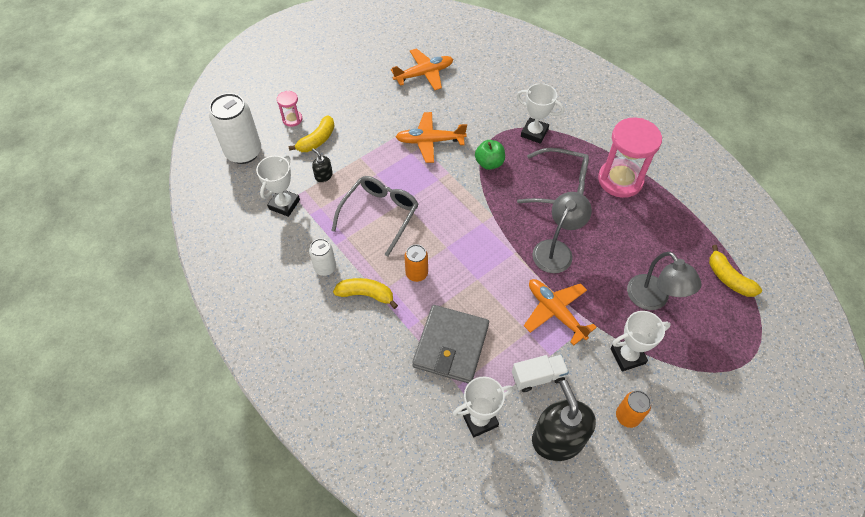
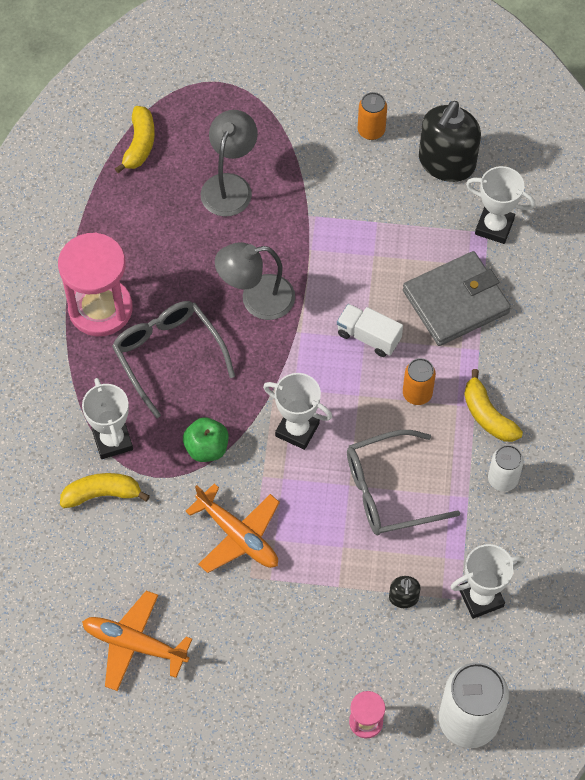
camera: 135 degrees left, 5 degrees up
(317, 140) = (364, 658): yellow banana -> yellow banana (102, 494)
(538, 377) = (408, 215): white truck -> white truck (368, 337)
(555, 312) = (329, 249): orange plane -> none
(627, 356) = (313, 166): white trophy -> white trophy (297, 430)

